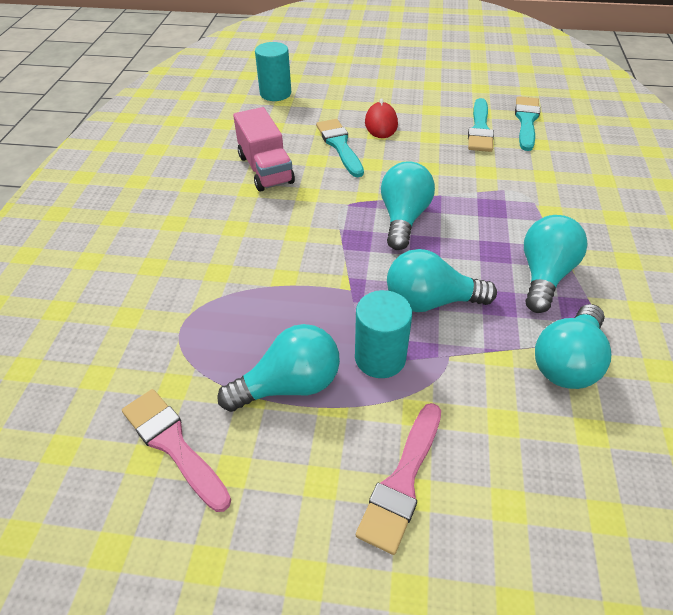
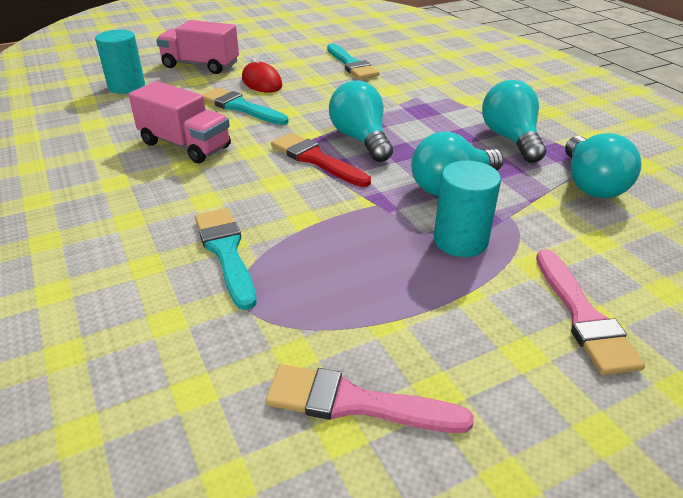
camera: 35 degrees left, 10 degrees down
(289, 385) = (409, 296): turquoise light bulb -> none
(347, 224) = (316, 159): none -> red brush
(349, 88) = (201, 65): none -> pink truck
(526, 121) = (381, 51): turquoise brush -> turquoise brush (226, 252)

